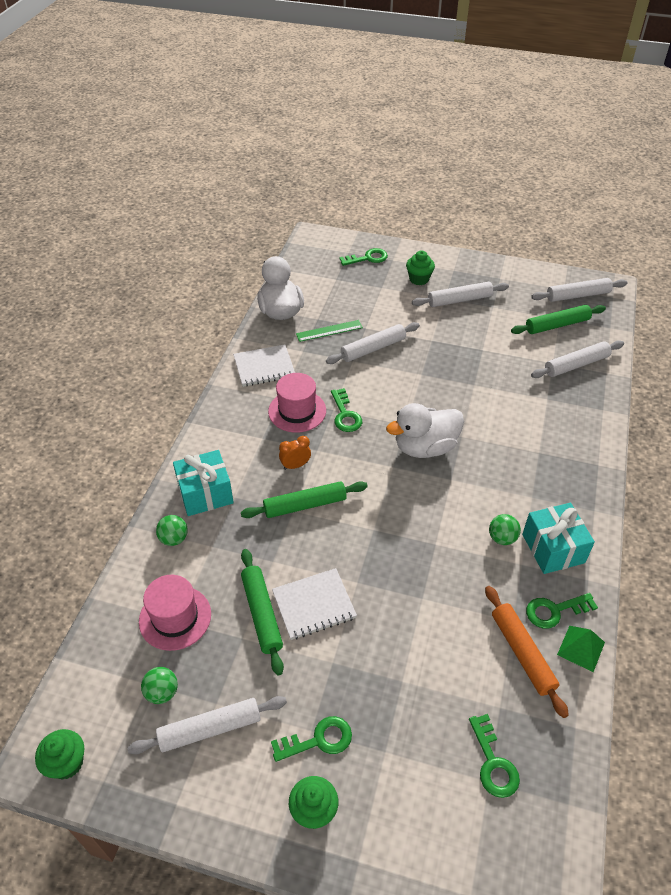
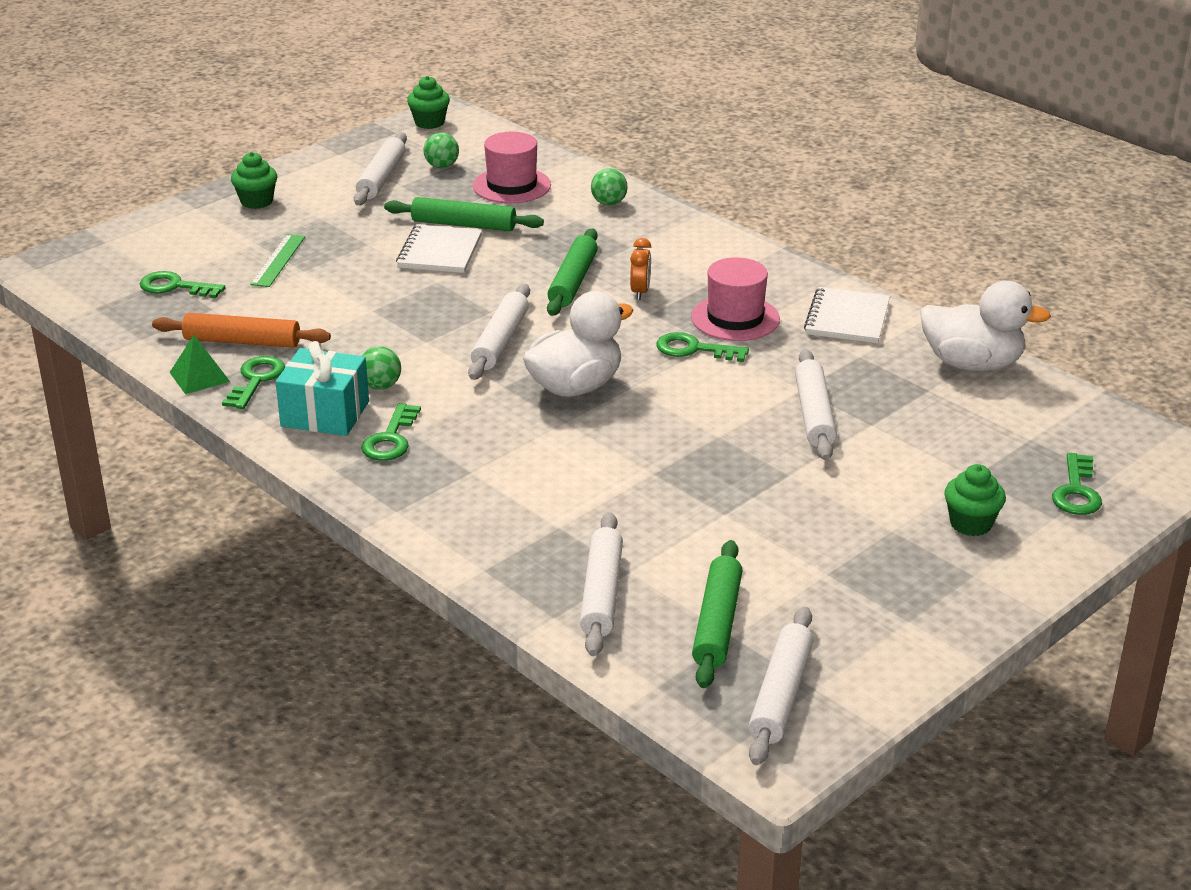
camera: 120 degrees right, 15 degrees down
(205, 493) = (654, 231): turquoise gift -> none
(318, 740) = (308, 218): green key -> green key (391, 439)
(329, 331) = (889, 391): green ruler -> green ruler (278, 260)
(425, 447) = (575, 387): white duck -> white duck turned 45 degrees clockwise
(459, 300) = (875, 544): white rolling pin -> white rolling pin (500, 341)

